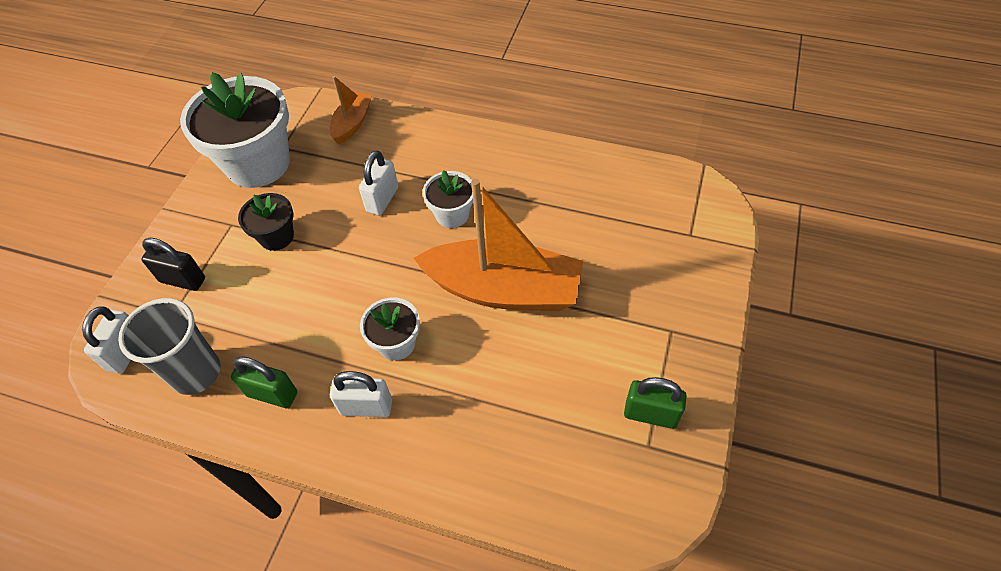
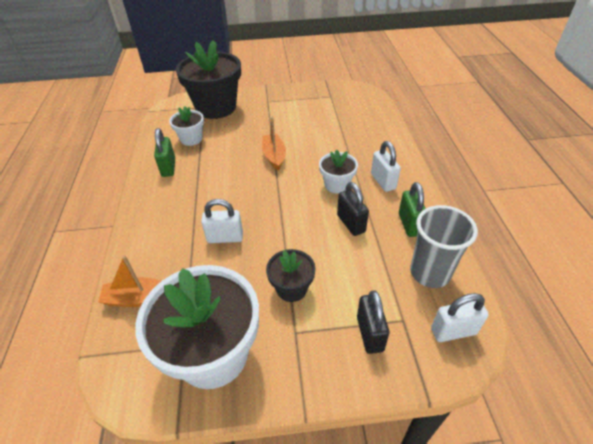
camera: 115 degrees left, 10 degrees down
(319, 328) = (351, 223): none -> black padlock
(452, 214) = (225, 195): white flower pot -> white flower pot (191, 139)
(504, 290) = (274, 156): orange boat -> orange boat, size x0.49
(650, 414) = (315, 98): green padlock -> green padlock (168, 167)
(679, 250) = (216, 107): none -> black flower pot

